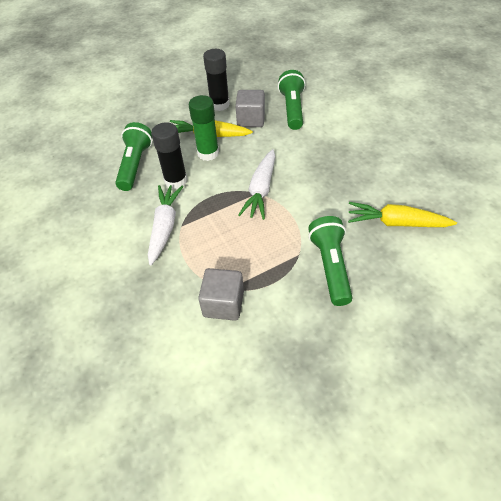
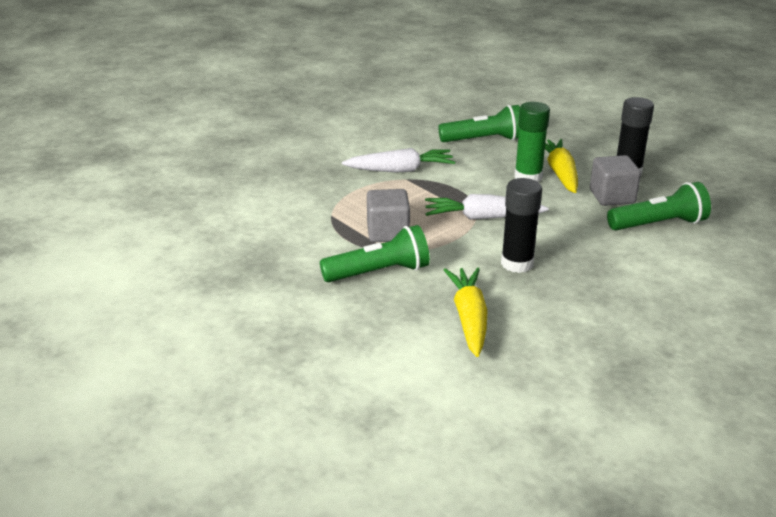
camera: 75 degrees right, 20 degrees down
(176, 181) = (471, 165): black glue stick -> black glue stick (517, 263)
(223, 304) = (312, 214): grey cube -> grey cube (388, 232)

